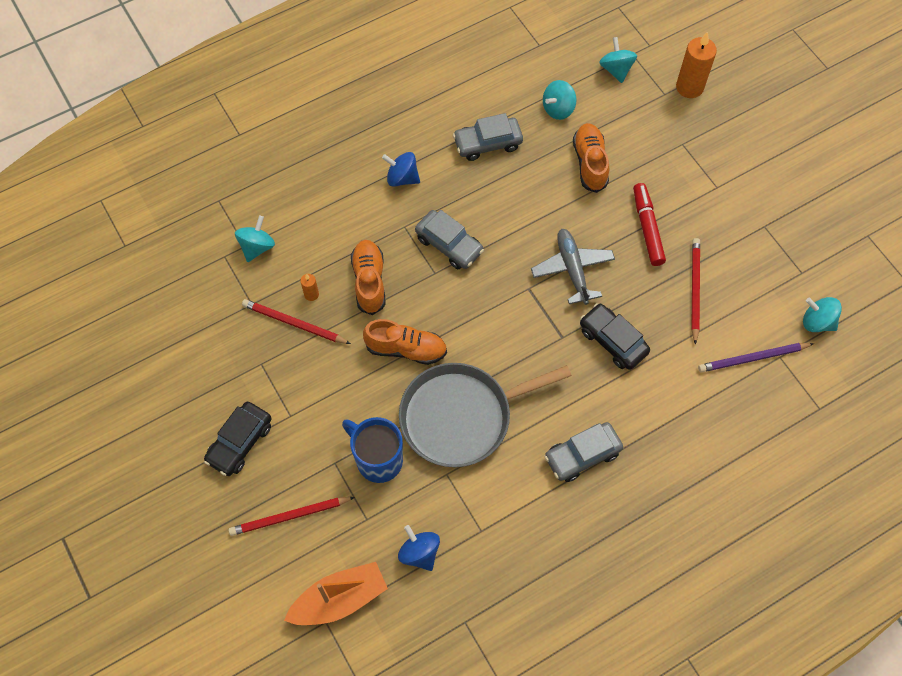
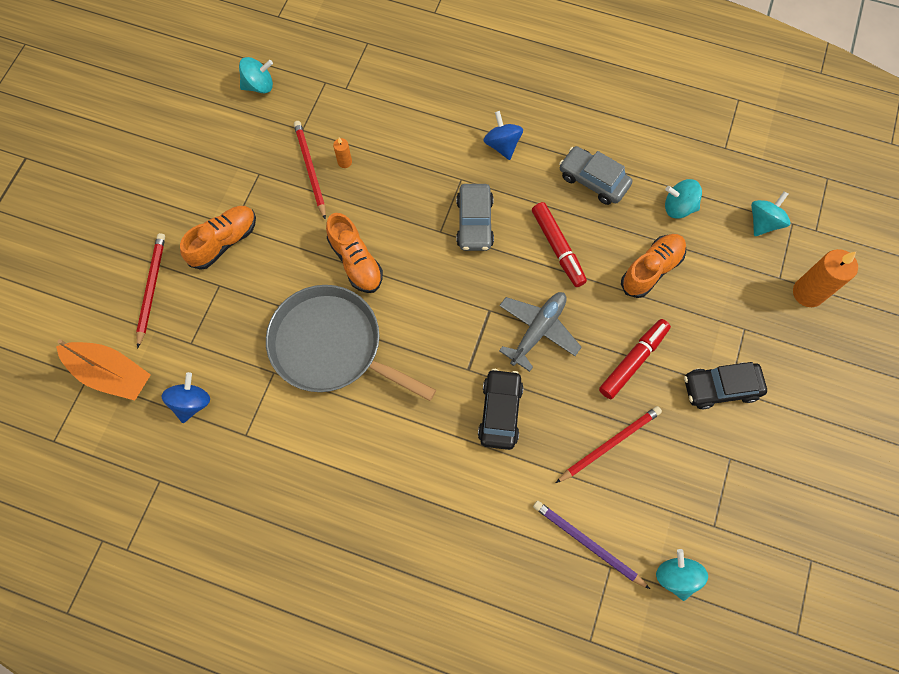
camera: 50 degrees right, 5 degrees up
(240, 442) = (184, 209): black car -> black car (720, 388)
(257, 247) = (351, 96): turquoise spinning top -> turquoise spinning top (259, 85)
(290, 516) = (151, 288): red pencil -> red pencil turned 60 degrees clockwise
(369, 281) = (391, 192): orange shoe -> orange shoe (224, 242)
(378, 460) = (245, 313): blue mug -> none
(520, 207) = (557, 248): none -> red marker
(582, 455) = (374, 465): grey car -> none

